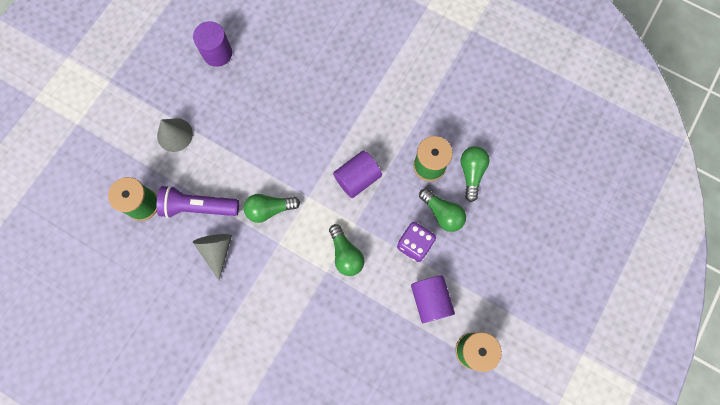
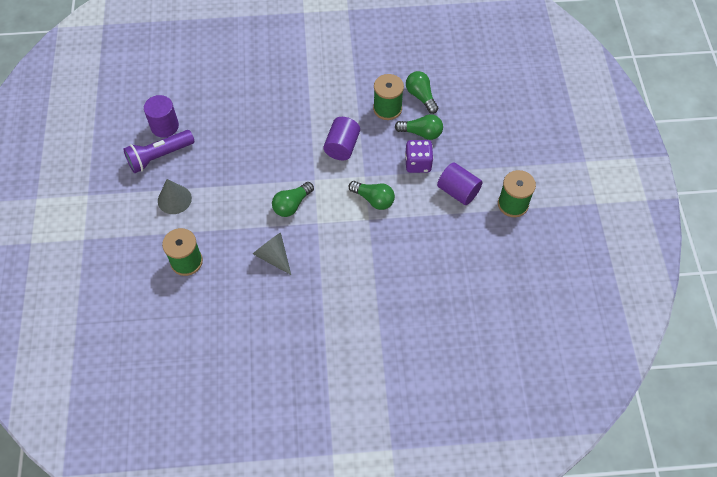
camera: 35 degrees left, 15 degrees down
(198, 207) = (234, 236): purple flashlight -> purple flashlight (159, 157)

